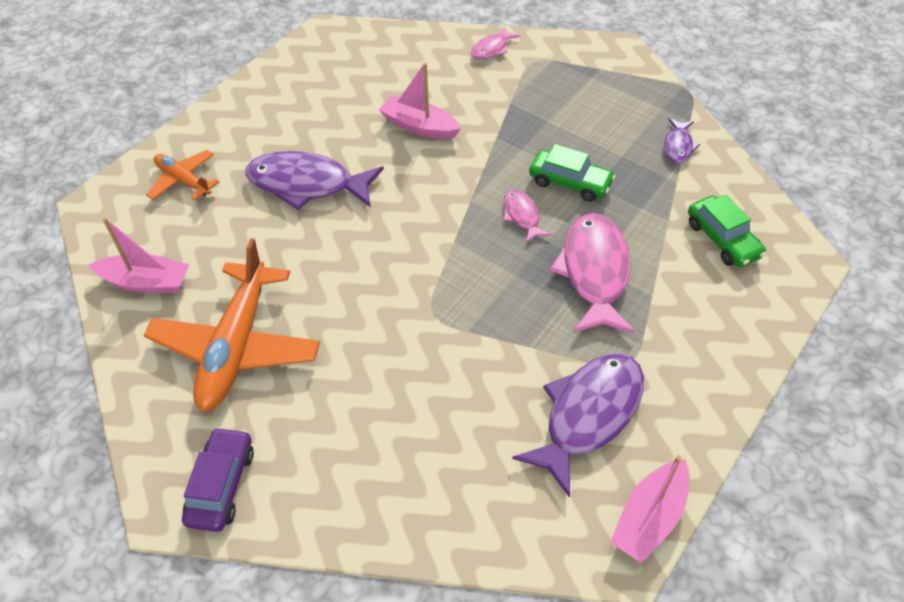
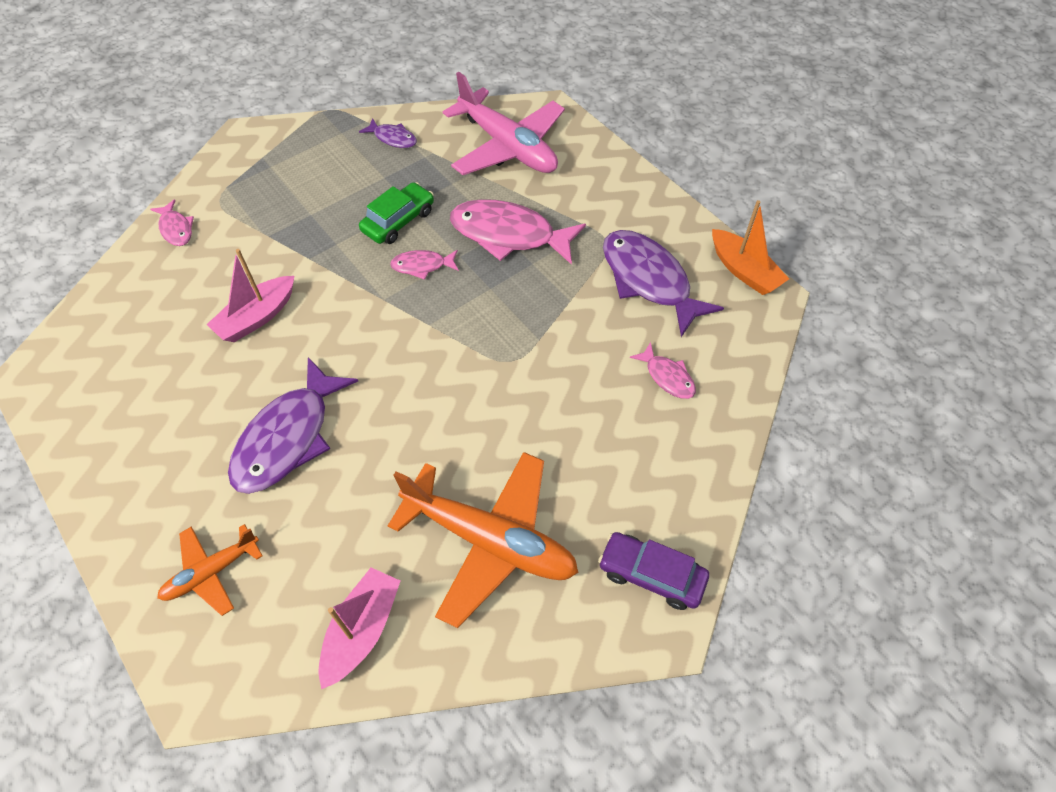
camera: 75 degrees left, 5 degrees up
(459, 458) = (667, 377): none -> pink fish
(649, 517) = (744, 271): pink boat -> orange boat
(722, 239) = (508, 147): green car -> pink plane

